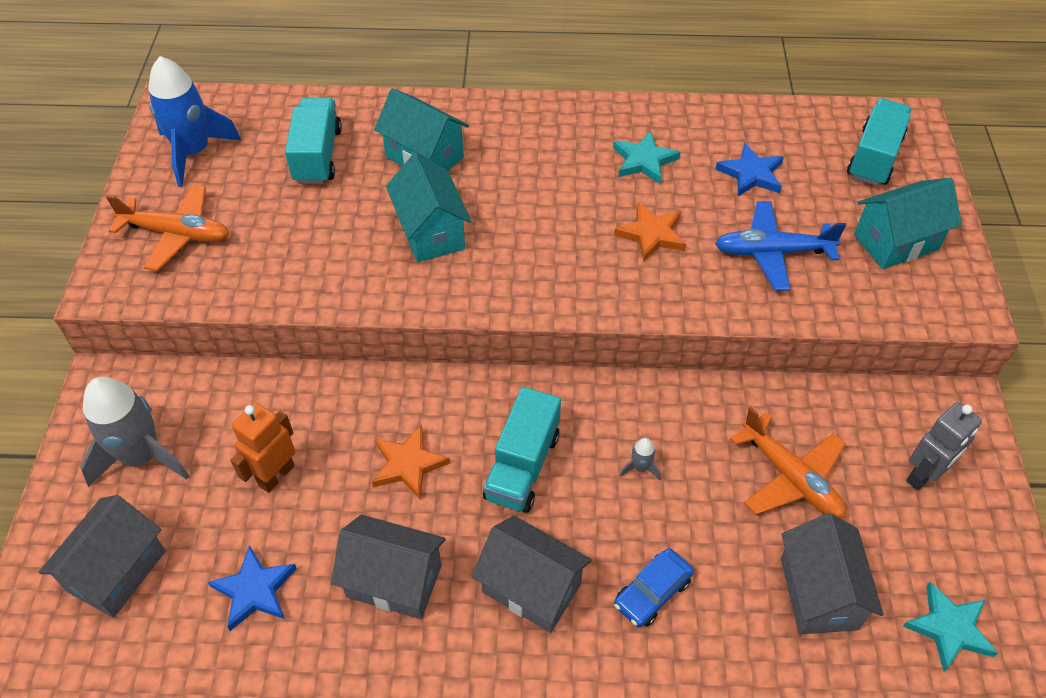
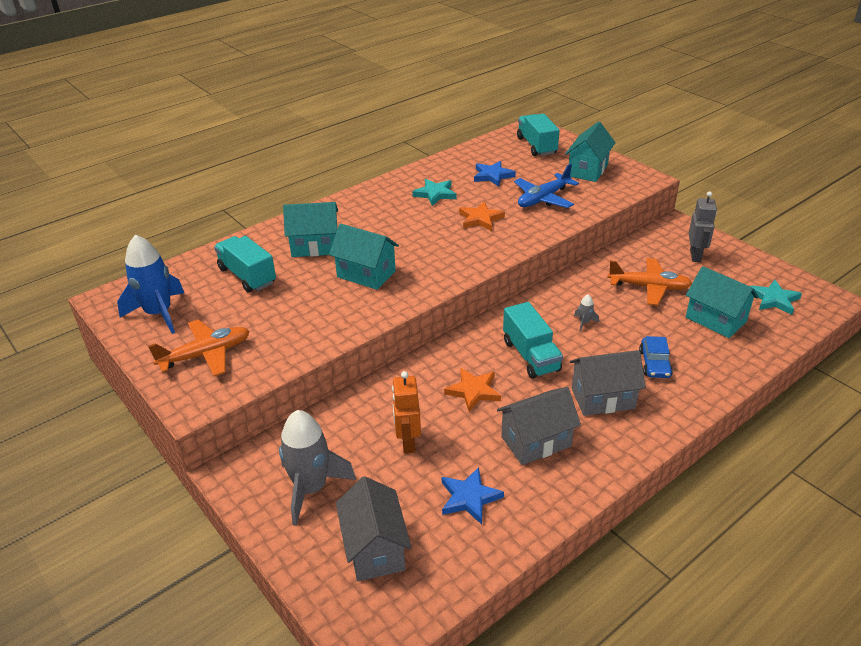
camera: 40 degrees left, 15 degrees down
(818, 593) = (715, 319): grey house -> turquoise house

